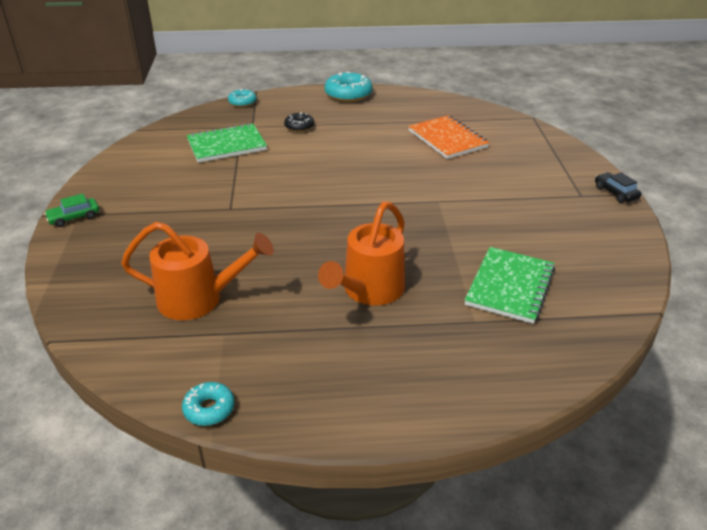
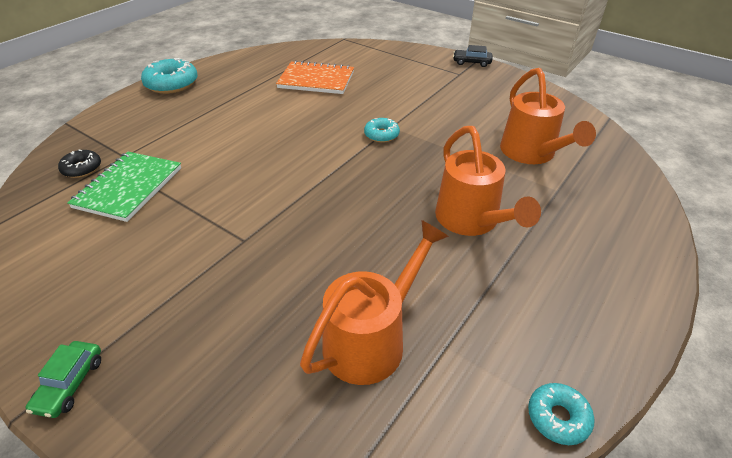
camera: 50 degrees left, 5 degrees up
(242, 102) = (70, 140): turquoise donut -> turquoise donut (381, 135)
(299, 127) = (175, 132): black donut -> black donut (82, 168)
(510, 287) = (532, 154): green notebook -> orange watering can

